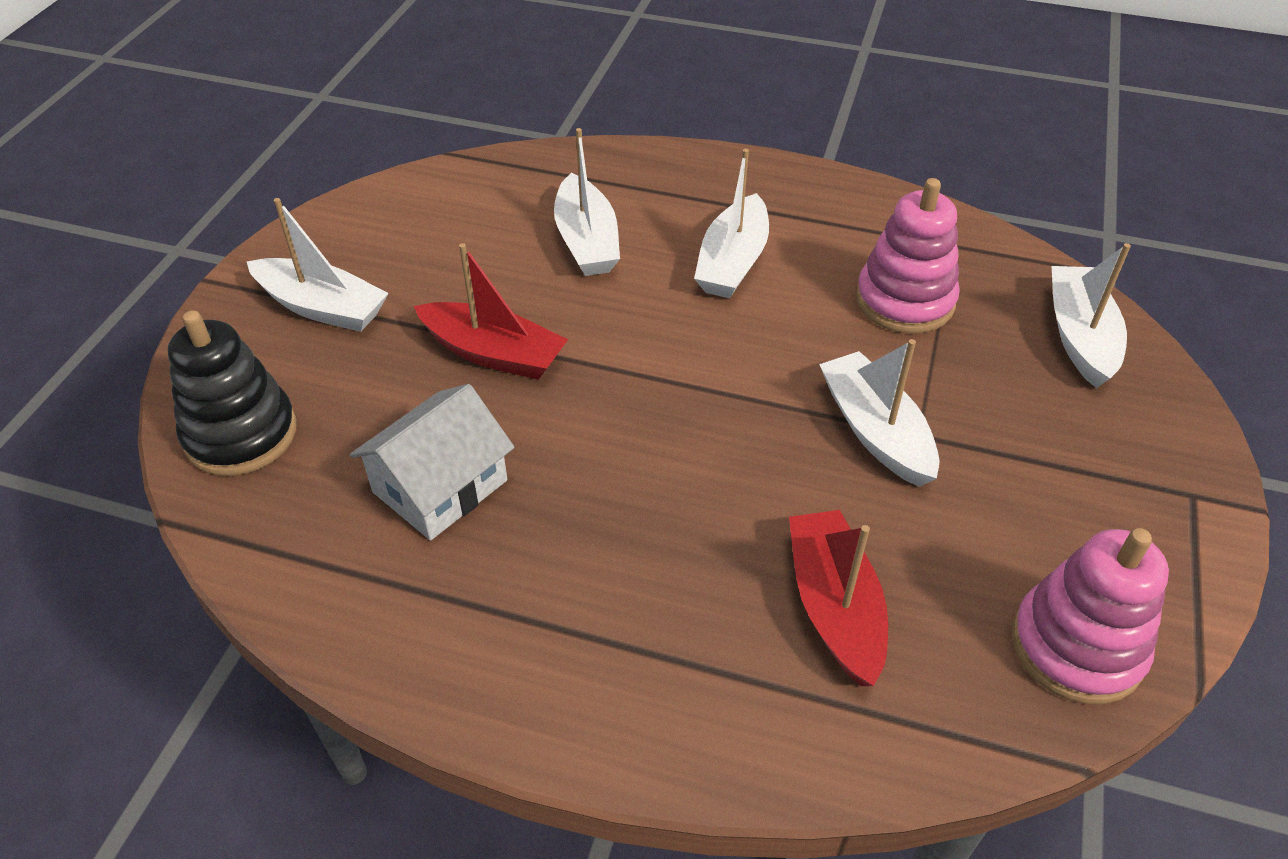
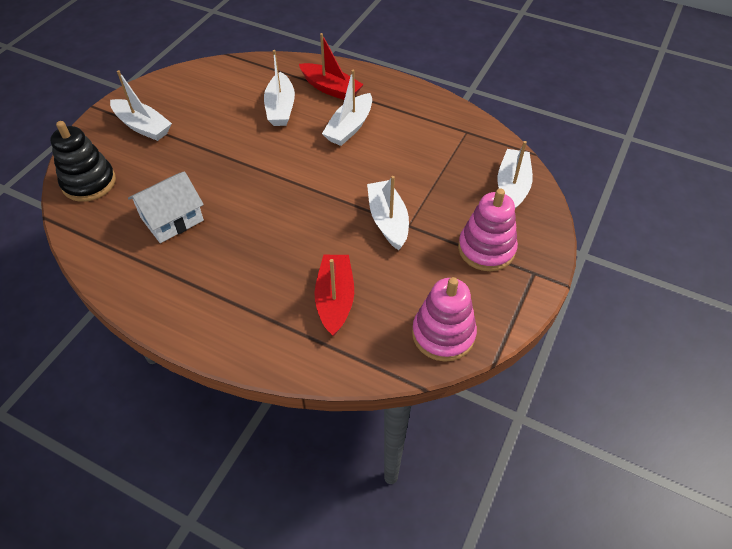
camera: 10 degrees right, 5 degrees up
(494, 353) = (217, 159): red boat -> red boat (331, 89)
(904, 301) = (429, 158): pink stacking toy -> pink stacking toy (486, 249)

